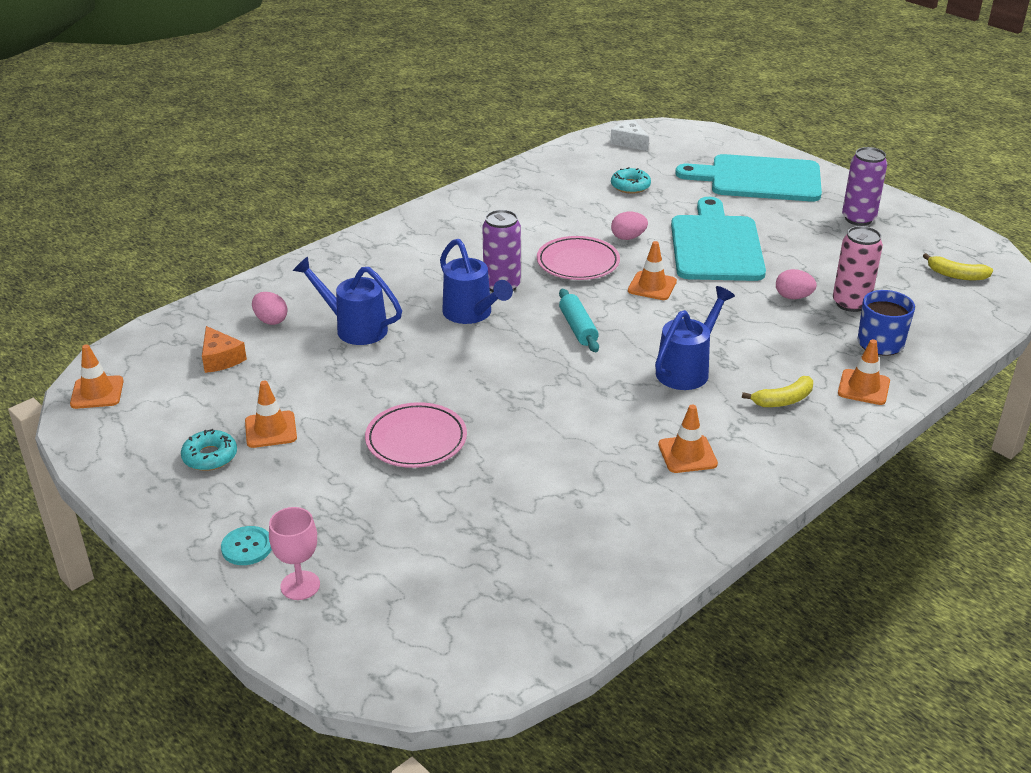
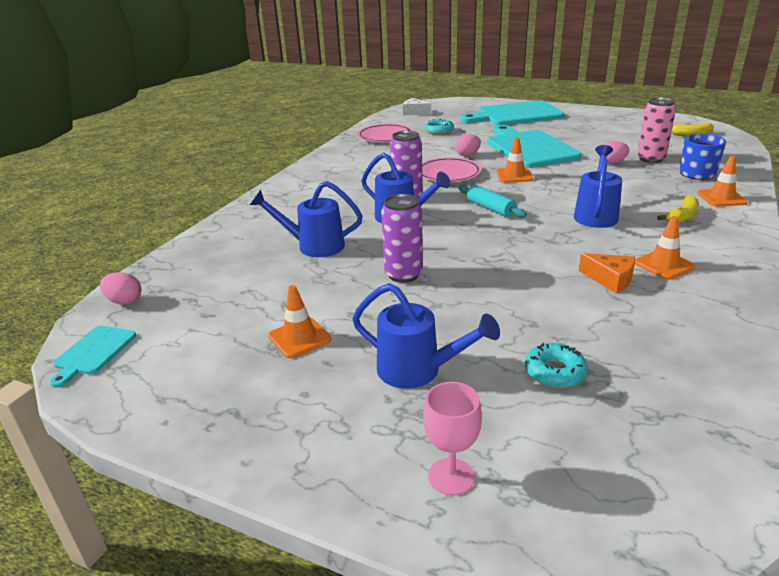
camera: 20 degrees left, 5 degrees down
(97, 392) = (93, 352): orange traffic cone -> turquoise cutting board
(210, 456) = (254, 377): turquoise donut -> turquoise donut (554, 372)
(220, 359) = (207, 294): orange cheese -> orange cheese (610, 280)
(247, 547) = (360, 454): turquoise button -> none
(271, 320) = (235, 257): pink egg -> pink egg (124, 301)
(345, 492) = (417, 370): none -> blue watering can
(416, 440) = (441, 311): pink plate -> pink plate (385, 136)
(858, 219) = (598, 121): purple can -> purple can (403, 275)

